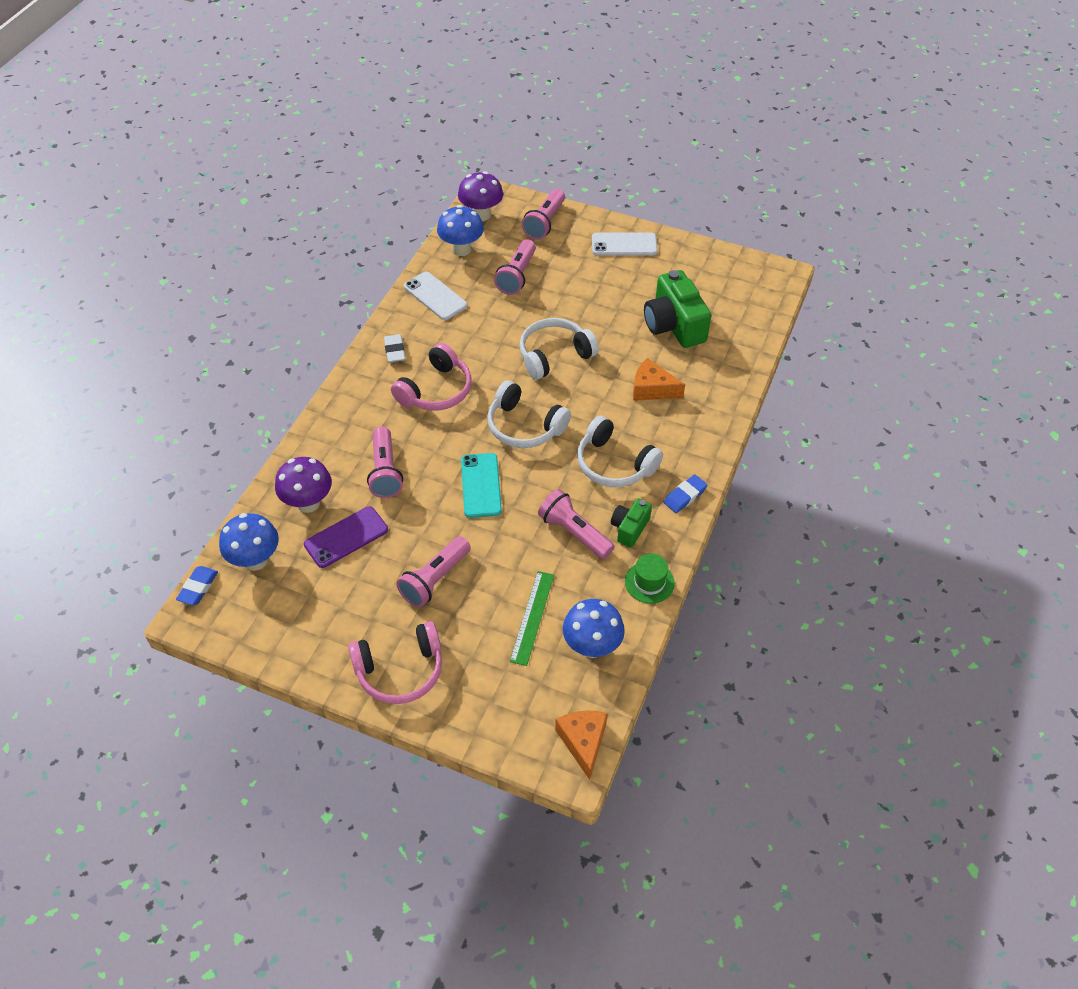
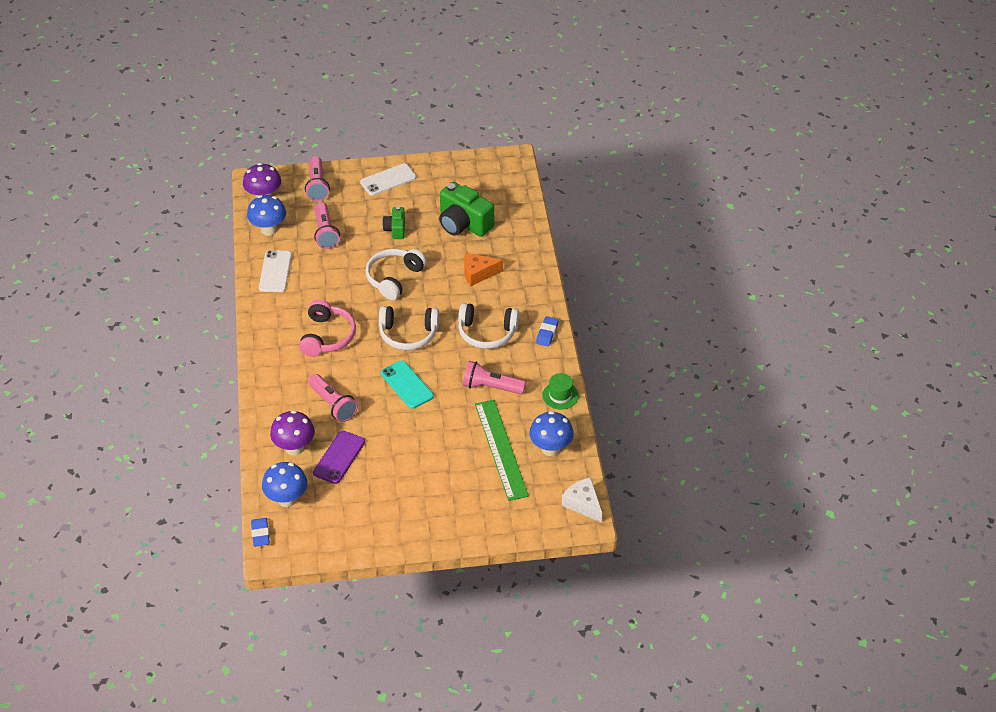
camera: 30 degrees left, 5 degrees down
(394, 351) = (275, 322): white eraser -> none
(400, 670) = (439, 518): pink headphones -> none
(435, 296) = (275, 271): white phone -> white phone turned 75 degrees clockwise
(435, 579) = (420, 456): pink flashlight -> none
(532, 617) = (500, 449): green ruler -> green ruler, size x1.60
(583, 742) = (583, 504): orange cheese -> white cheese
(629, 528) = (525, 368): green camera -> green camera (395, 229)

